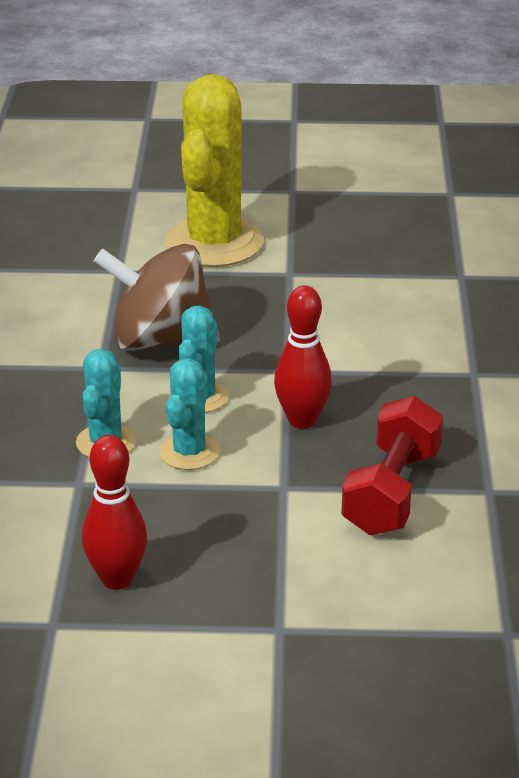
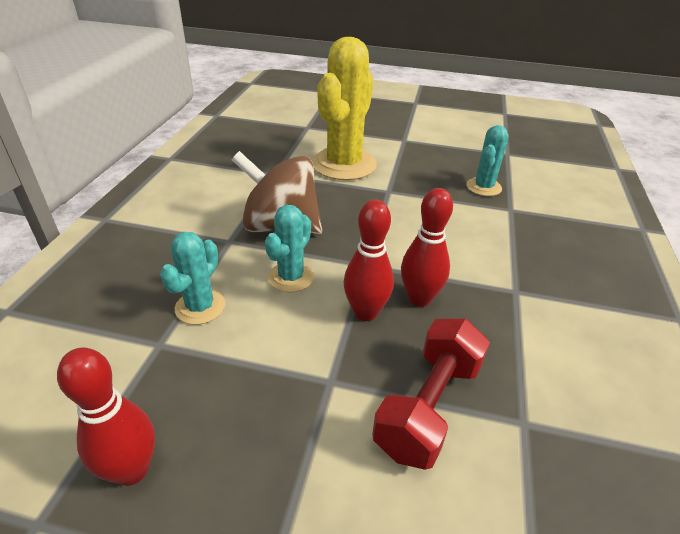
camera: 10 degrees right, 5 degrees up
(189, 452) = (262, 328): turquoise cactus -> turquoise cactus (483, 187)
(361, 397) = (419, 298): none -> red bowling pin

